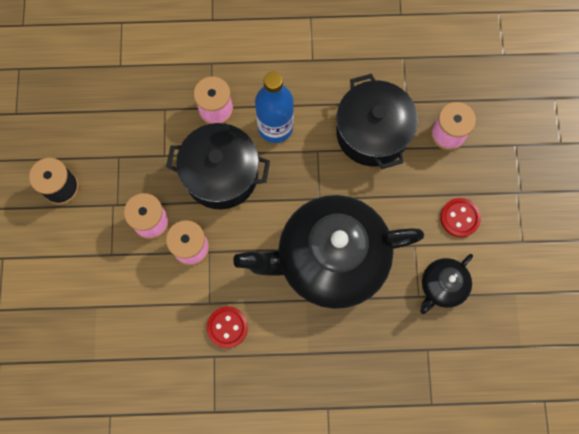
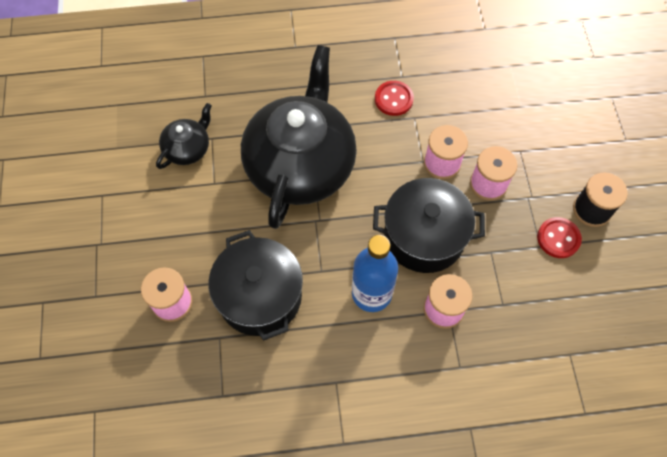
camera: 175 degrees right, 10 degrees down
(329, 259) = (301, 164): black teapot -> black teapot turned 60 degrees counterclockwise
(459, 218) = (165, 213): red button -> red button (558, 238)

